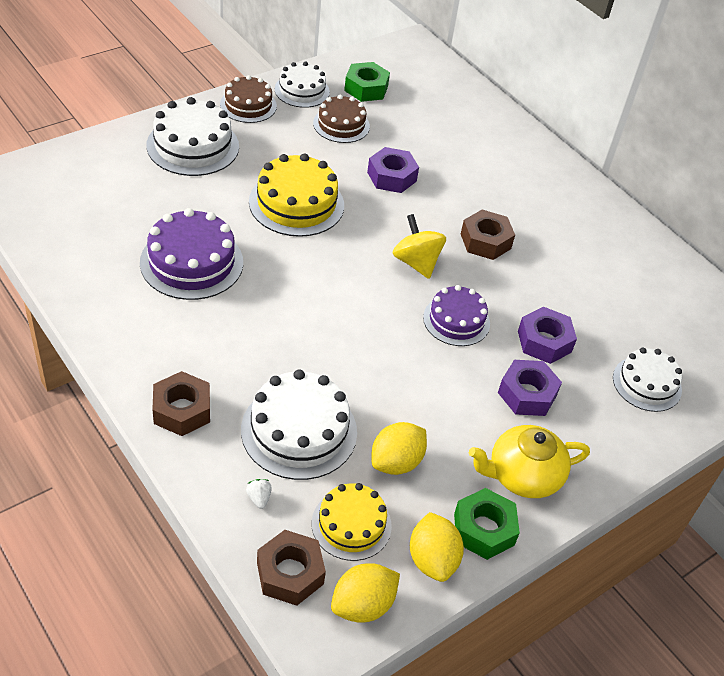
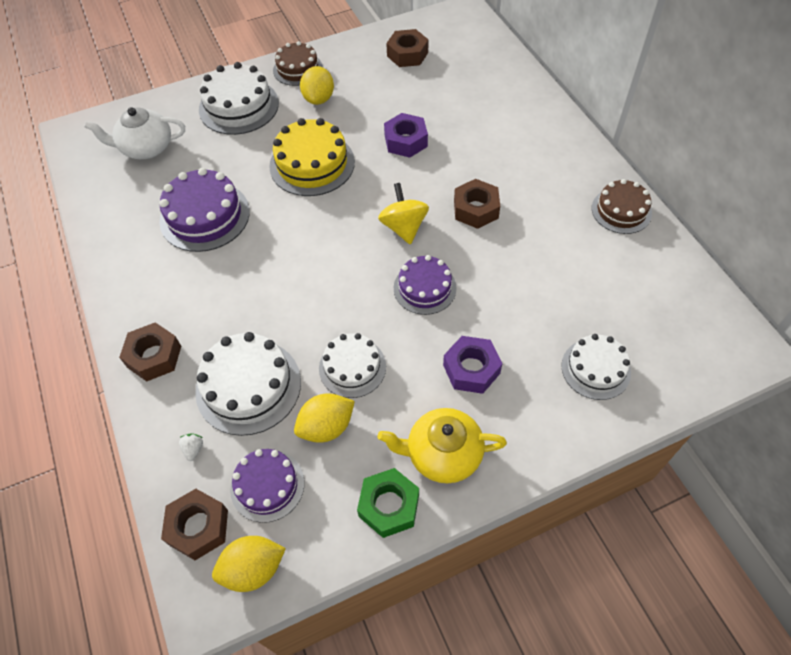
camera: 20 degrees right, 10 degrees up
(97, 193) = (146, 148): none -> white teapot
(302, 90) = (349, 56): white cake -> white cake (352, 367)
(341, 125) = (374, 89): brown cake -> brown cake (621, 210)
(351, 524) = (267, 485): yellow cake -> purple cake
(366, 88) = (407, 54): green nut -> brown nut
(432, 559) = (331, 531): yellow lemon -> yellow lemon (319, 99)
(544, 341) = (504, 316): purple nut -> none

